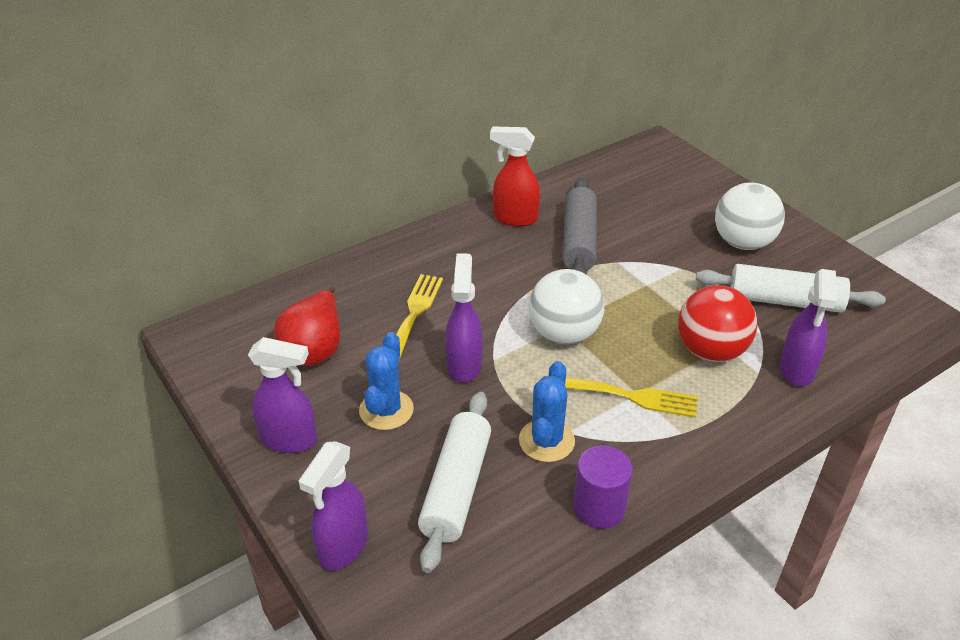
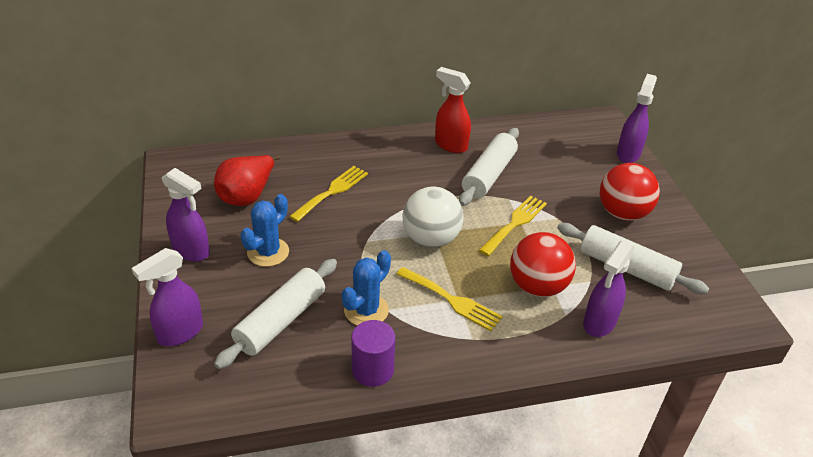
camera: 20 degrees right, 0 degrees up
(464, 365) = (343, 238): purple spray bottle -> purple spray bottle (628, 154)
(579, 241) = (489, 175): grey rolling pin -> white rolling pin
(642, 287) = (515, 223): none -> yellow fork
(743, 243) = (622, 213): white ball -> red ball

